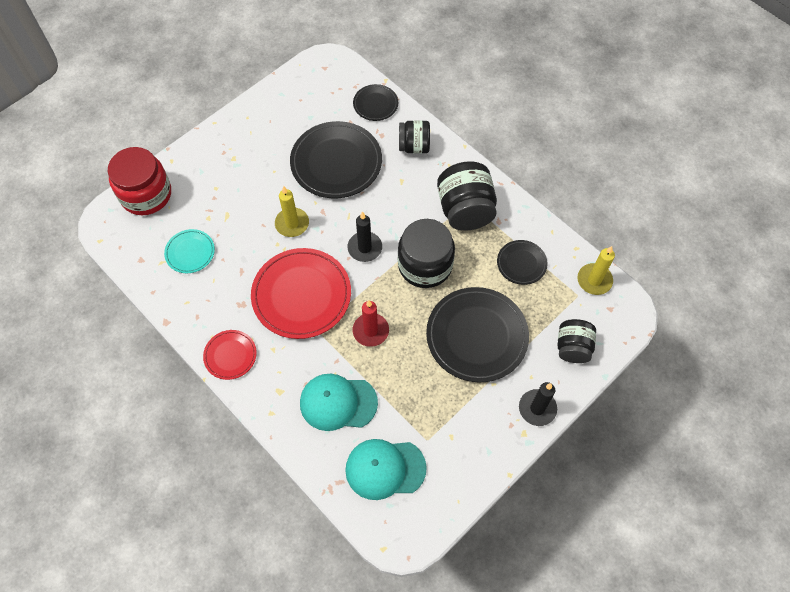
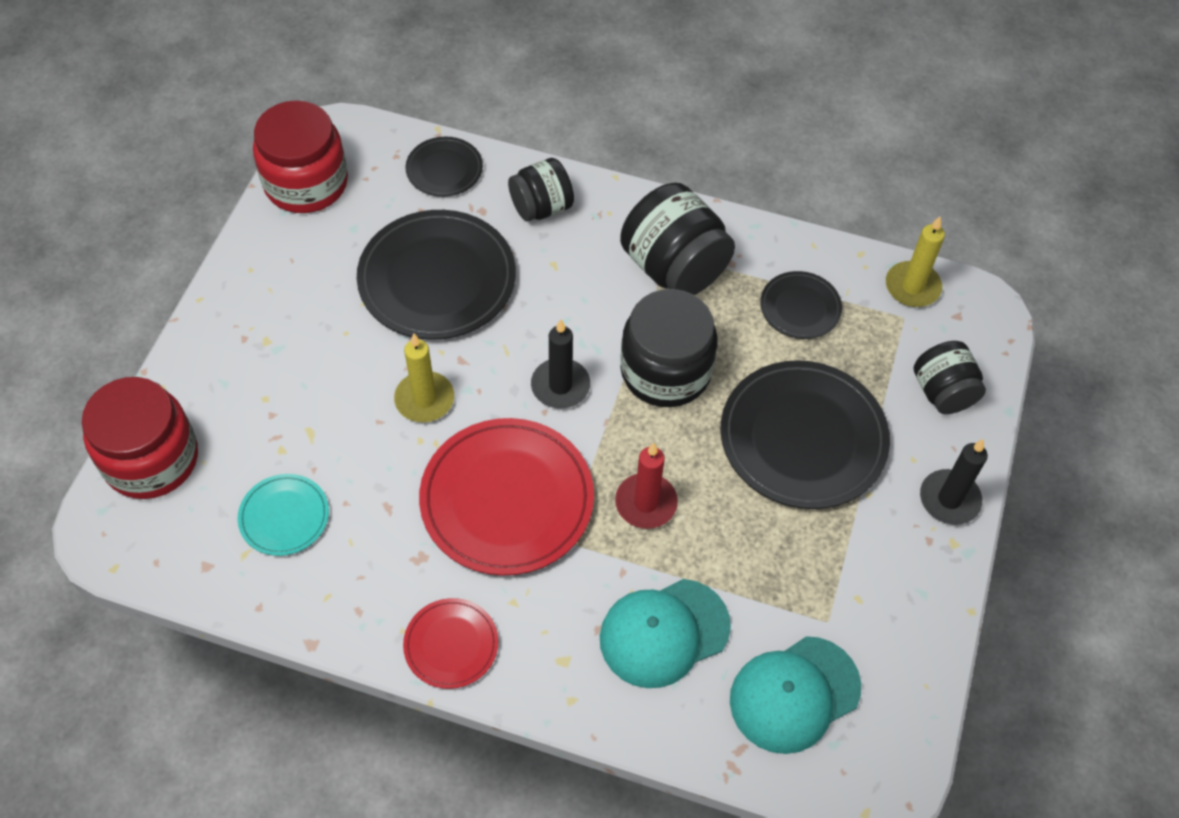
camera: 30 degrees left, 5 degrees down
(301, 83) = (306, 183): none -> red jar

